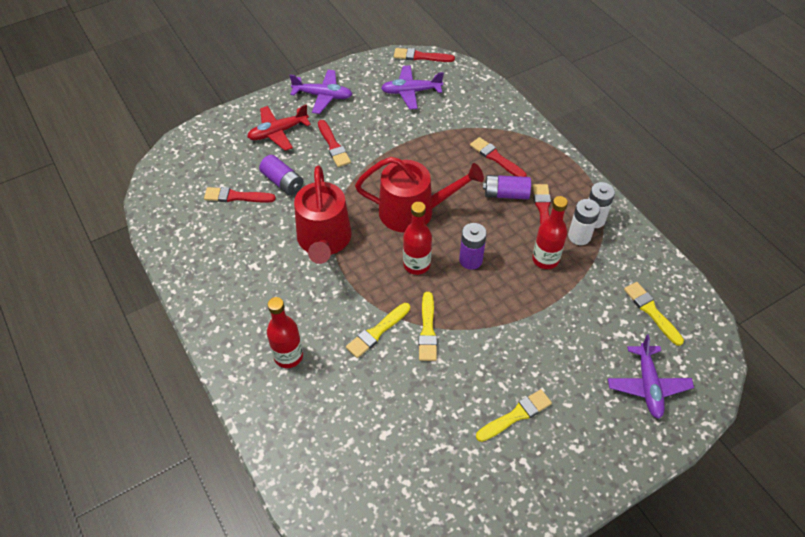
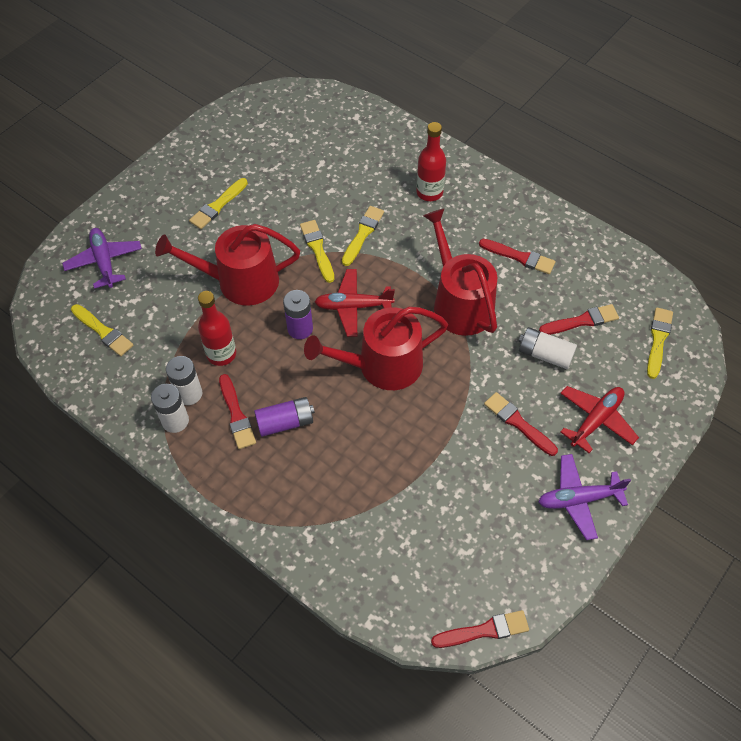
camera: 160 degrees right, 5 degrees up
(191, 167) = (658, 340): none -> yellow brush
(282, 182) = (545, 354): purple battery -> white battery
(411, 92) = (466, 550): purple plane -> none
(416, 265) = (353, 306): red bottle -> red plane
(496, 158) = (312, 472): red brush -> red brush (519, 257)
(513, 320) = (240, 281): none -> red watering can

